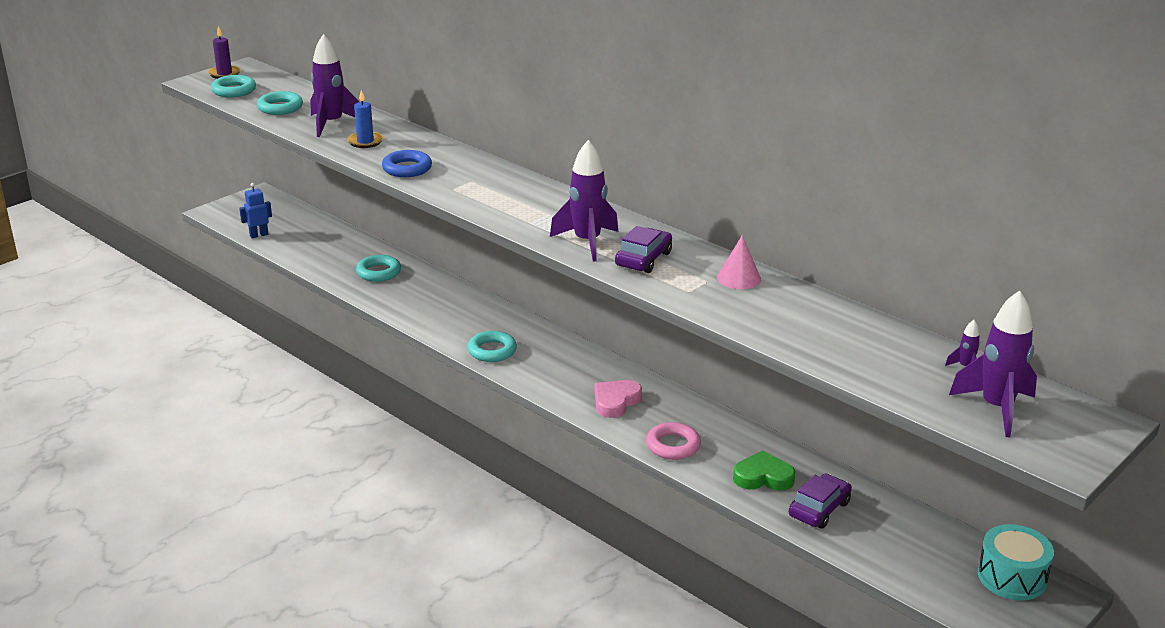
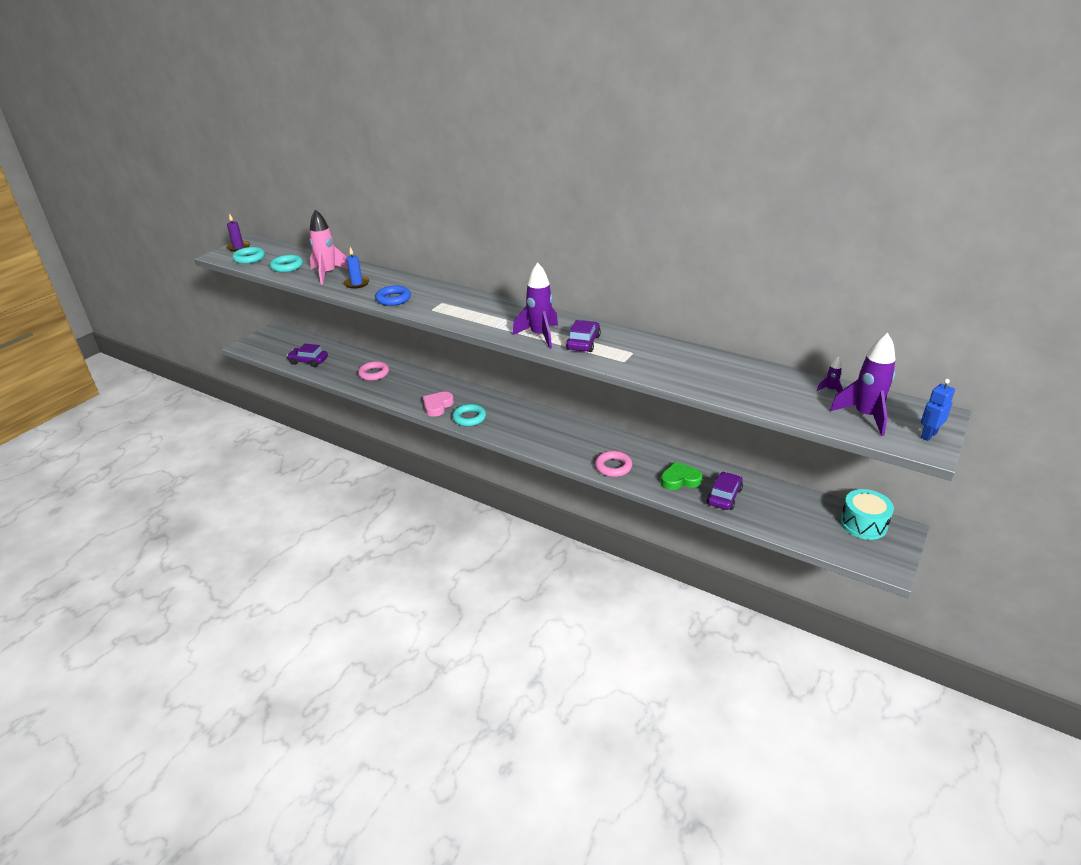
camera: 10 degrees left, 5 degrees up
(259, 235) = (281, 358): blue robot -> blue robot (928, 435)
(294, 244) = (308, 361): none -> purple car
(332, 124) = (328, 274): purple rocket -> pink rocket
(378, 272) = (374, 373): turquoise ring -> pink ring
(615, 401) = (564, 441): pink heart -> pink heart (437, 406)
(739, 278) = (653, 348): pink cone -> none

